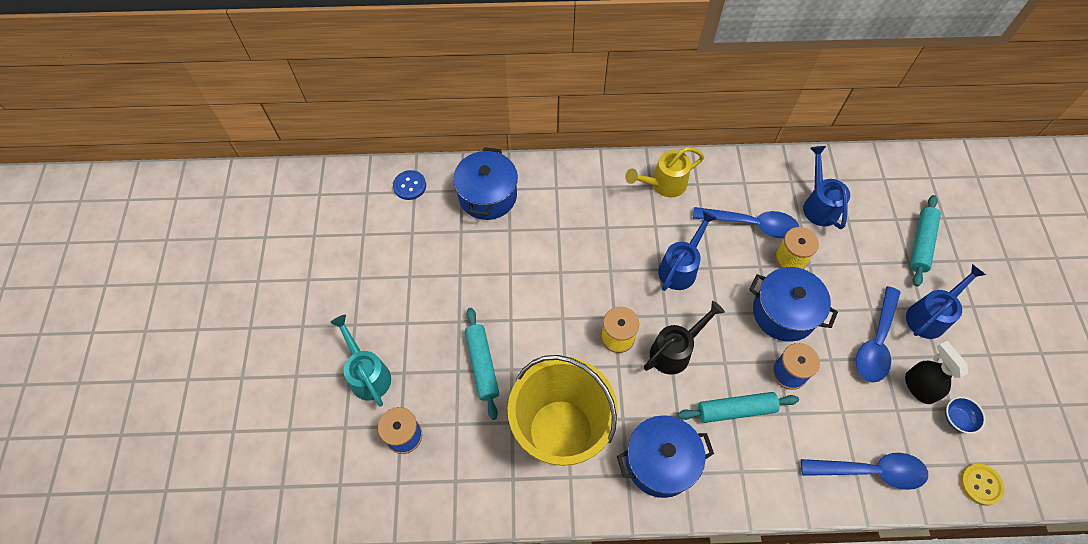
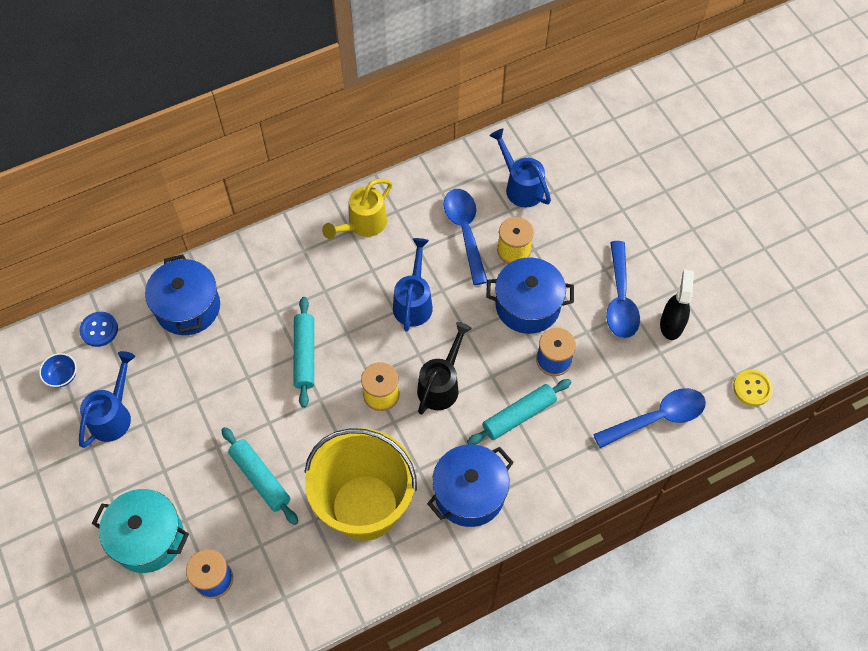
camera: 25 degrees left, 0 degrees up
(368, 374) = (148, 538): turquoise watering can -> turquoise pot
(752, 224) = (465, 231): blue spoon -> blue spoon turned 90 degrees counterclockwise
(918, 387) = (671, 324): black spray bottle -> black spray bottle turned 60 degrees clockwise
(921, 244) = (627, 188): turquoise rolling pin -> turquoise rolling pin (305, 355)
(929, 316) = (658, 254): blue watering can -> blue watering can (113, 415)
(957, 419) = (713, 339): blue bowl -> blue bowl (62, 376)

